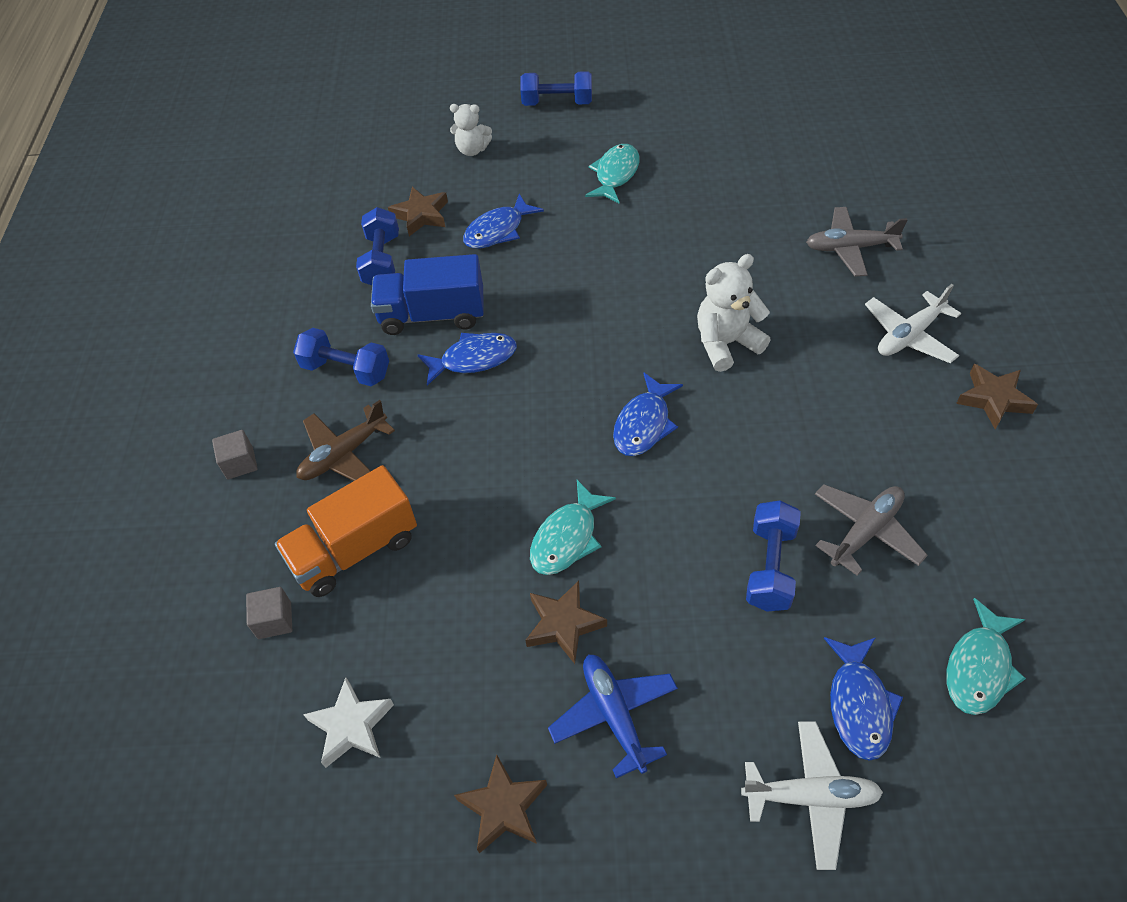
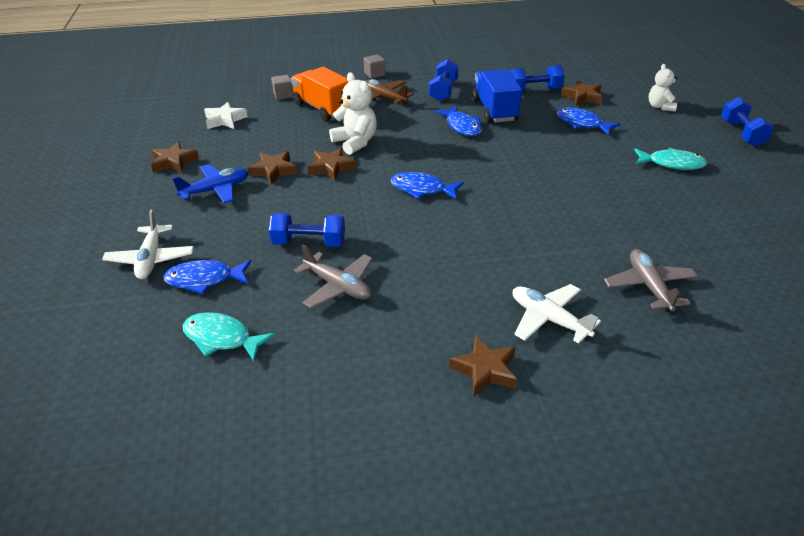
camera: 80 degrees right, 15 degrees down
(567, 537) = (331, 168): turquoise fish -> brown star
(726, 343) = (506, 220): white teddy bear -> white teddy bear (355, 142)

